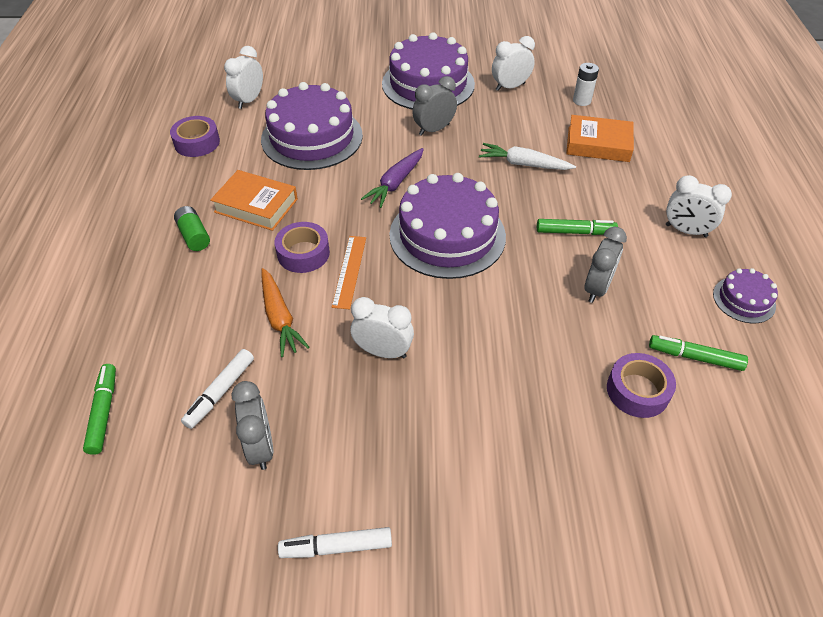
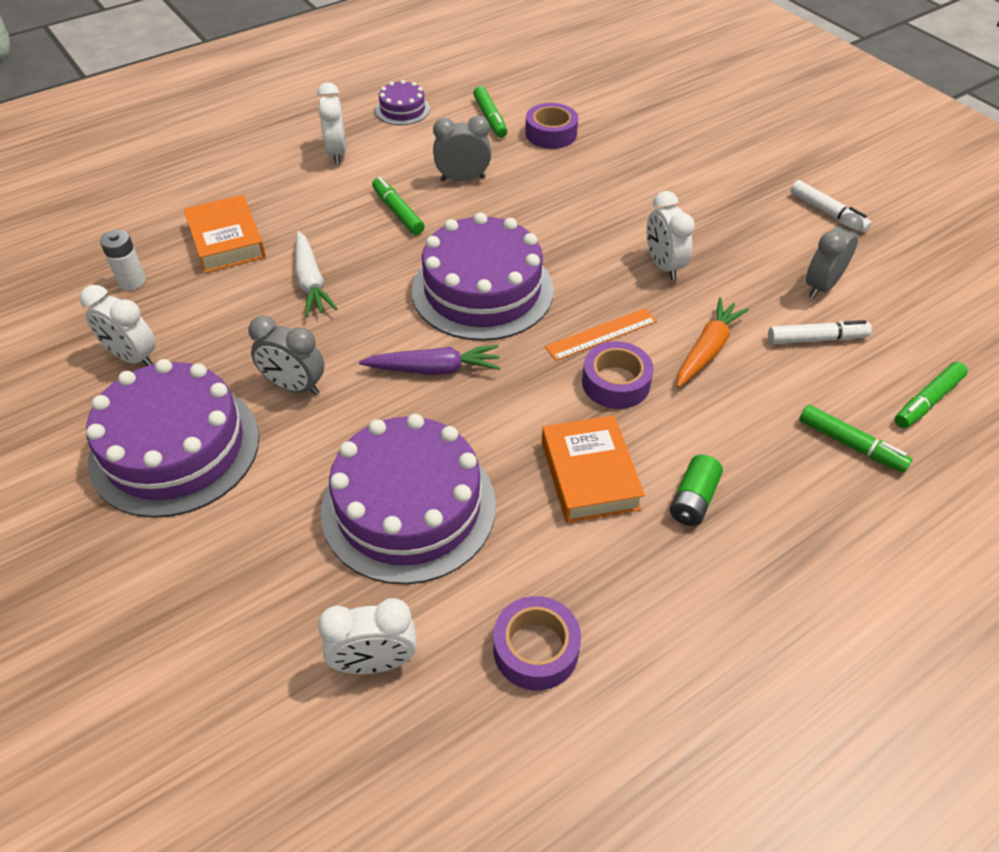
camera: 125 degrees left, 0 degrees up
(134, 335) = (850, 445): none -> green marker

